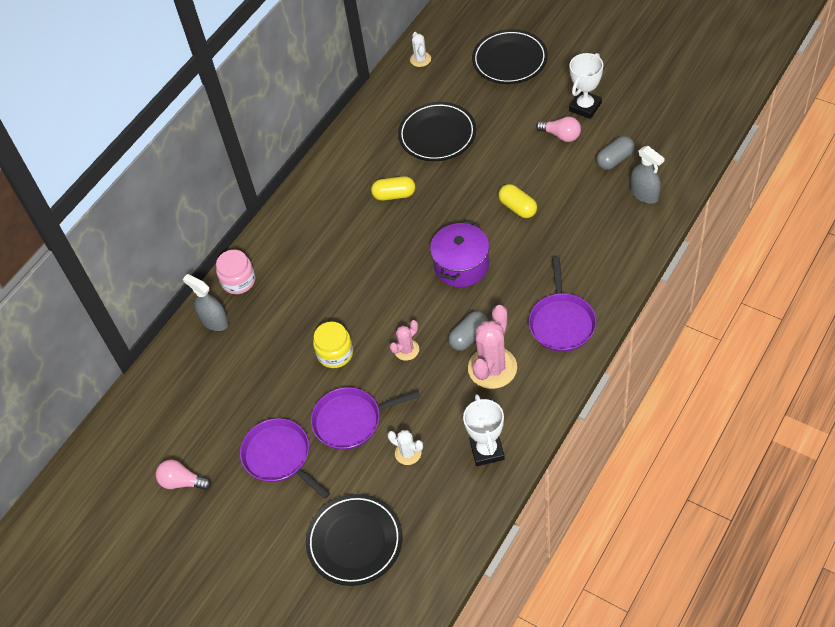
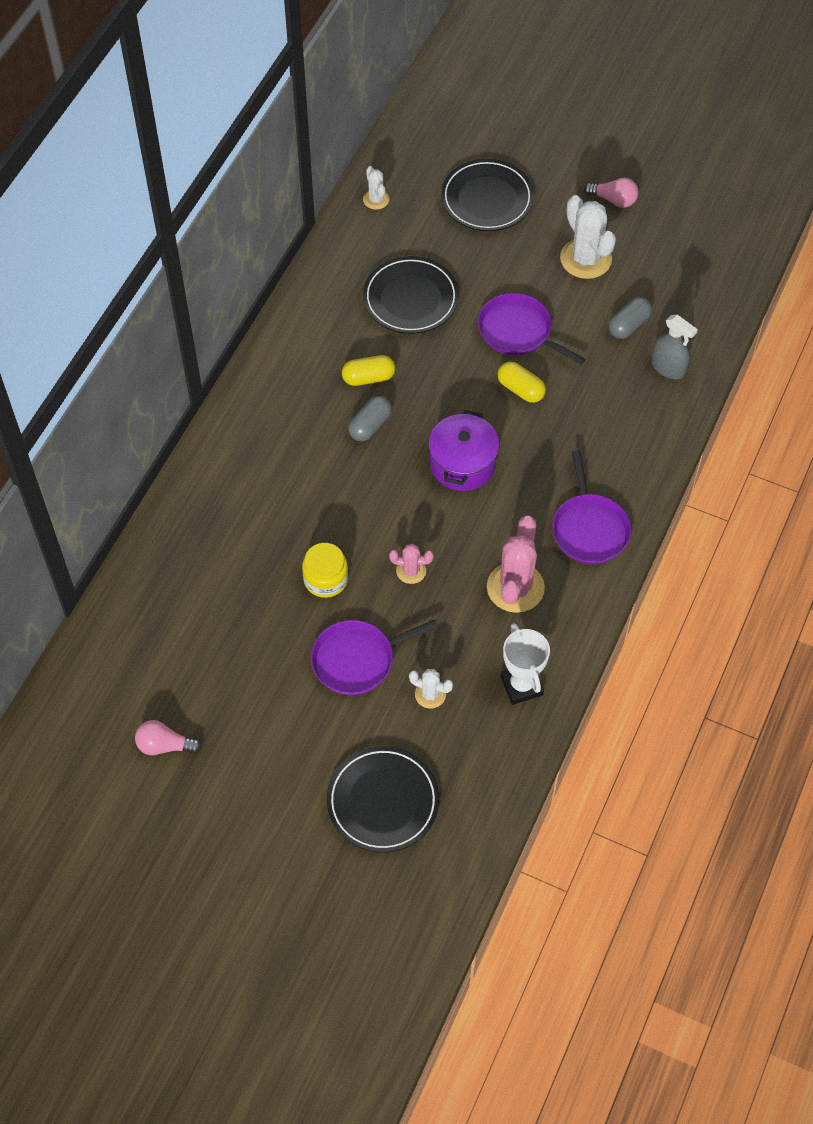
camera: 15 degrees left, 5 degrees up
(214, 321) = (170, 546): grey spray bottle -> none
(238, 281) = (191, 494): pink jar -> none
(279, 457) = (278, 708): purple pan -> purple pan (518, 331)
(406, 350) = (411, 571): pink cactus -> pink cactus turned 60 degrees clockwise
(469, 337) = (483, 551): grey capsule -> grey capsule (370, 425)
(561, 135) = (561, 296): pink light bulb -> pink light bulb (613, 200)
(585, 107) = (586, 259): white trophy -> white cactus

